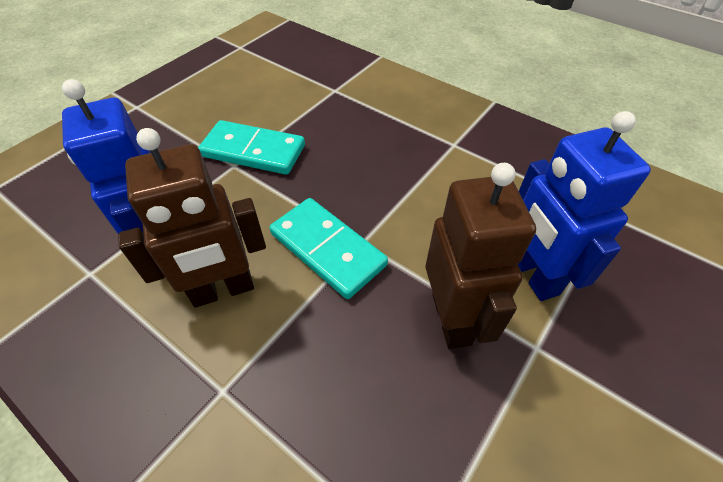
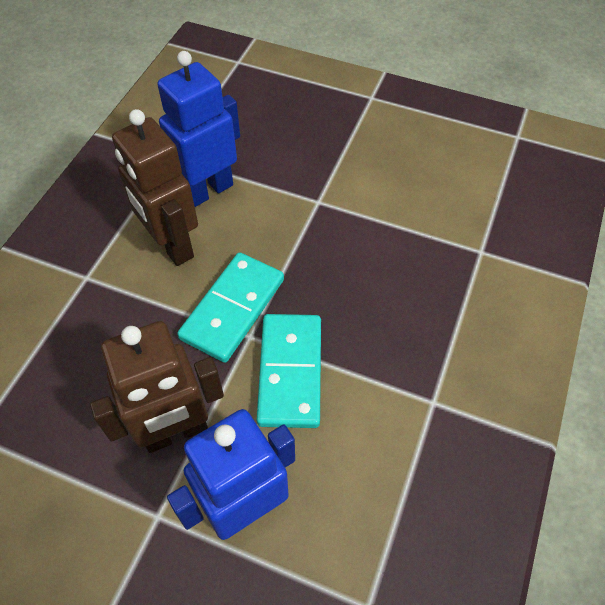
camera: 75 degrees right, 5 degrees up
(253, 151) = (343, 209): turquoise domino -> turquoise domino (290, 372)

